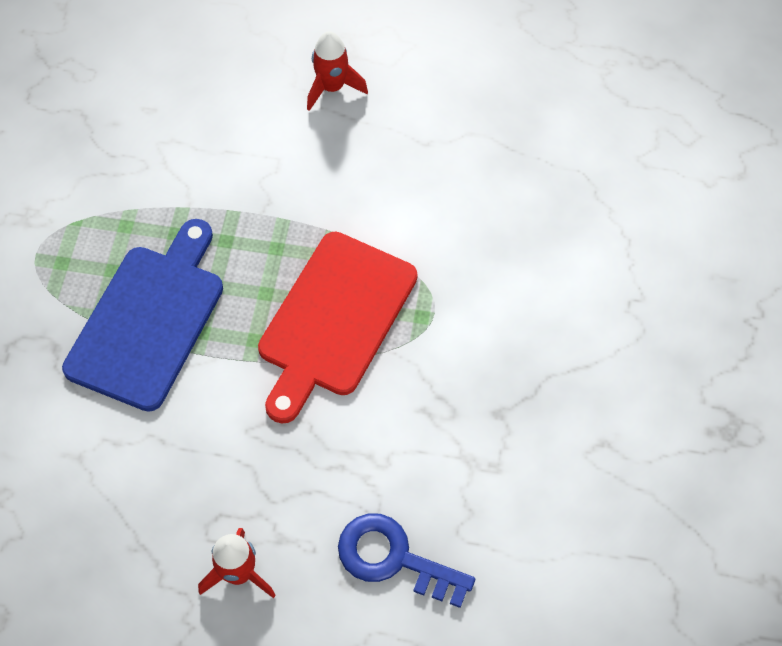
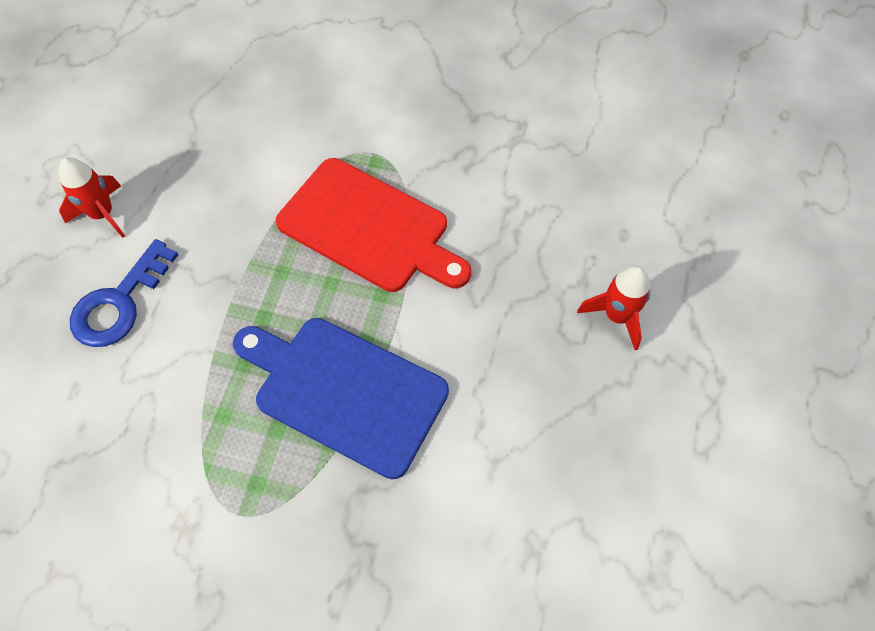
camera: 85 degrees left, 0 degrees up
(394, 558) = (601, 198): blue key -> blue key (119, 303)

